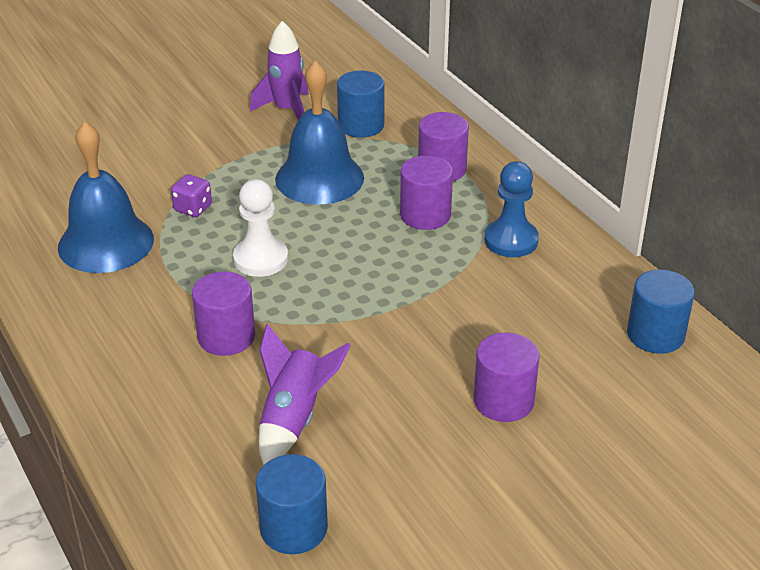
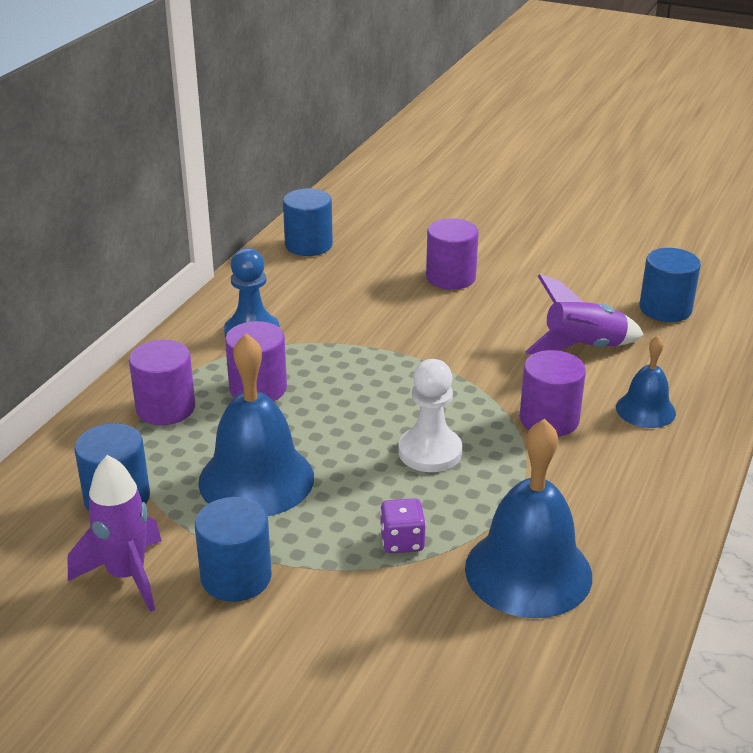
camera: 125 degrees left, 5 degrees down
(173, 399) = (645, 410): none -> blue bell
(240, 142) = (236, 577): none -> blue cylinder

